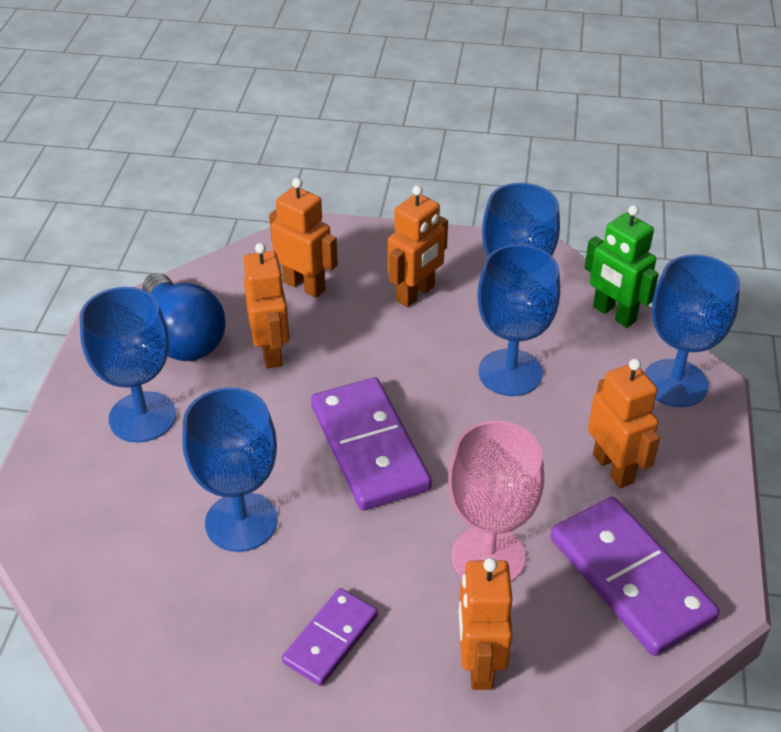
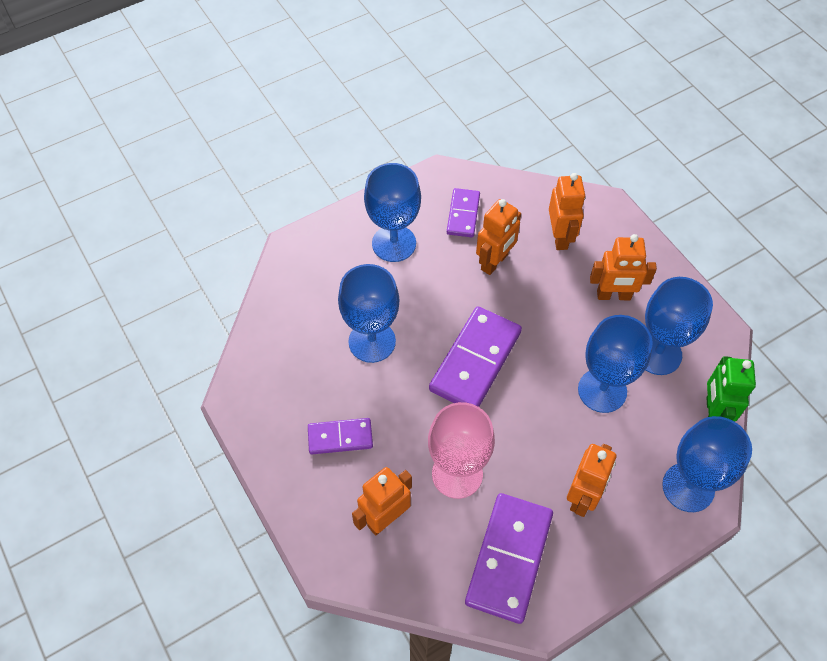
camera: 50 degrees right, 15 degrees up
(183, 337) = (463, 214): blue light bulb -> purple domino

